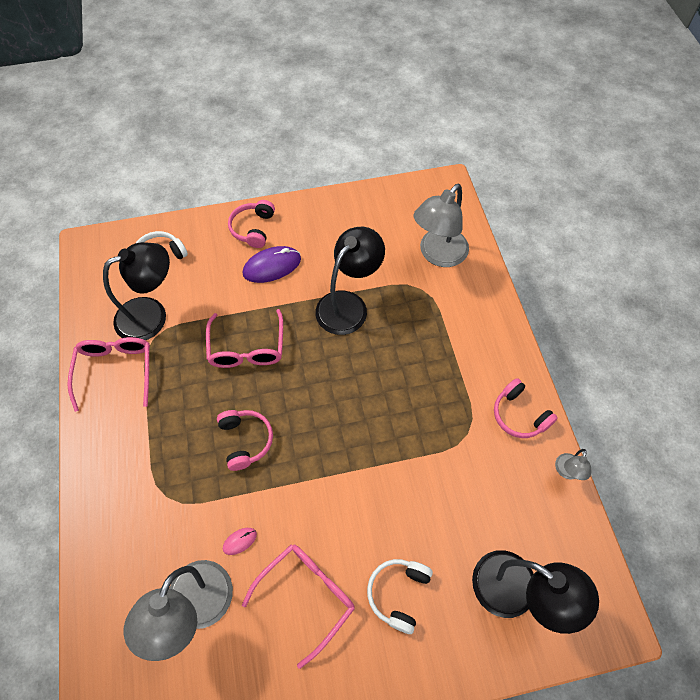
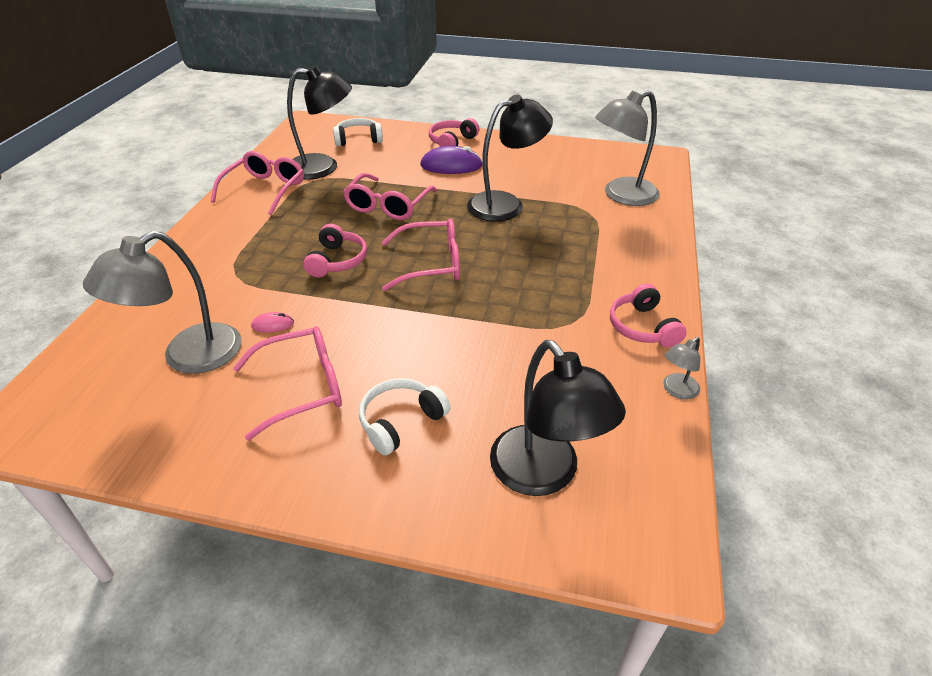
camera: 25 degrees right, 20 degrees down
(326, 411) = (430, 264): none -> pink glasses

